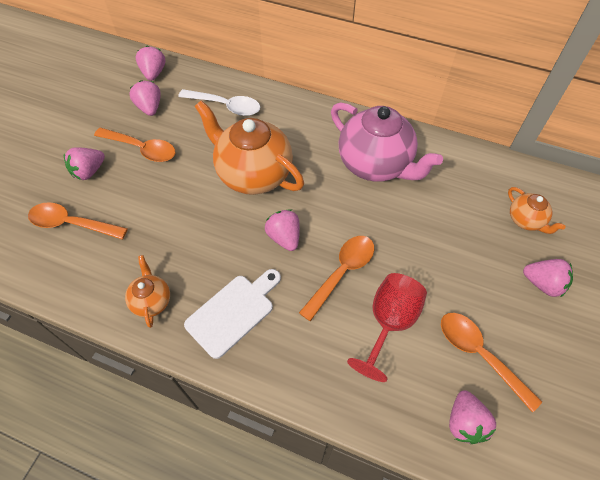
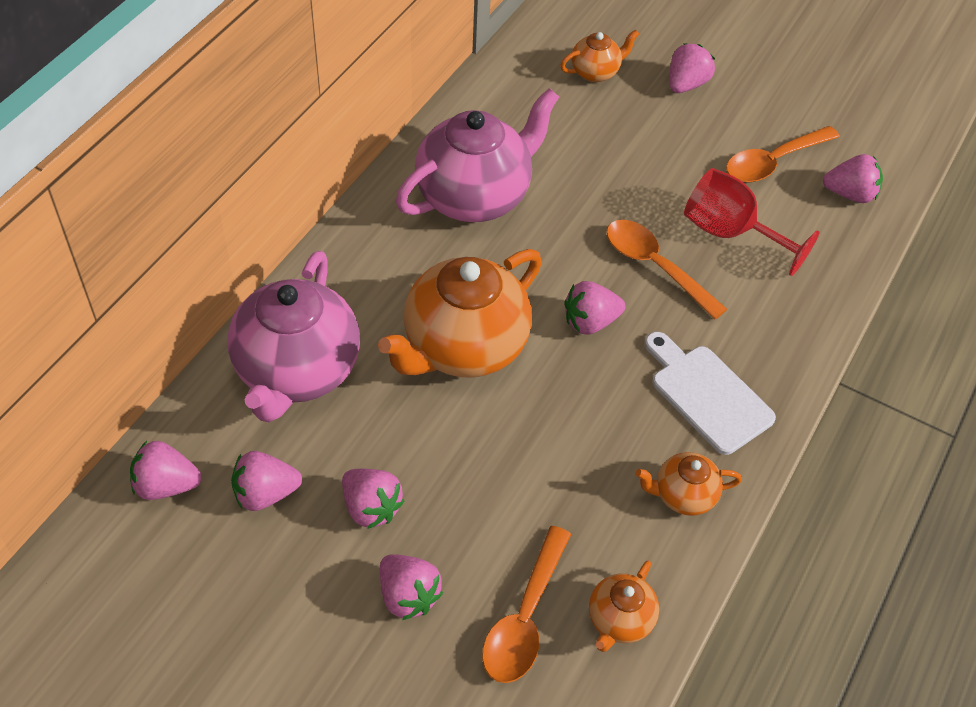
camera: 85 degrees left, 5 degrees down
(66, 270) = (619, 620): none -> orange teapot
(142, 149) = (371, 508): orange spoon -> pink strawberry
(226, 106) = (297, 371): white spoon -> pink teapot

